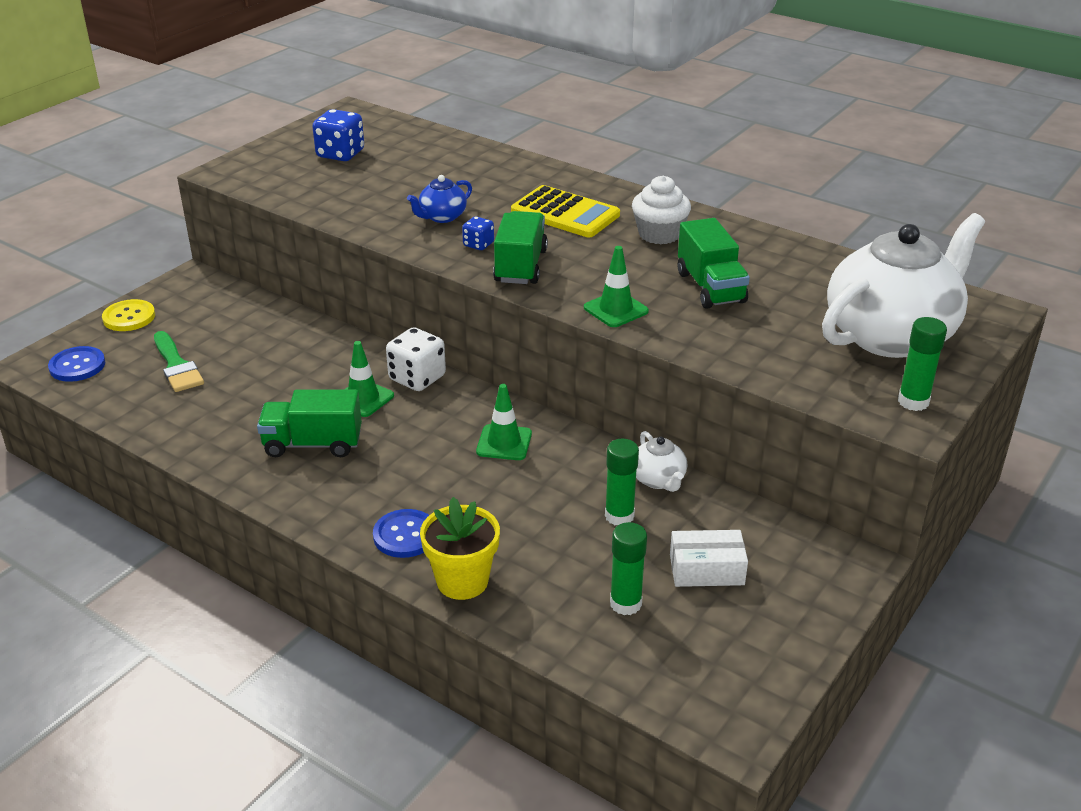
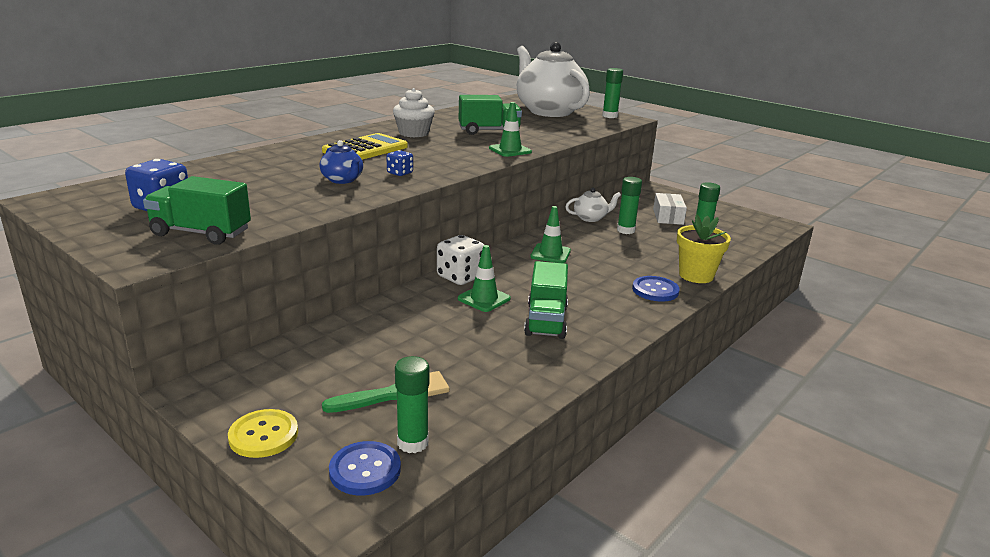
camera: 85 degrees left, 10 degrees down
(106, 382) = (413, 443): none -> green glue stick
(521, 266) = (441, 165): green truck -> green truck (201, 233)

